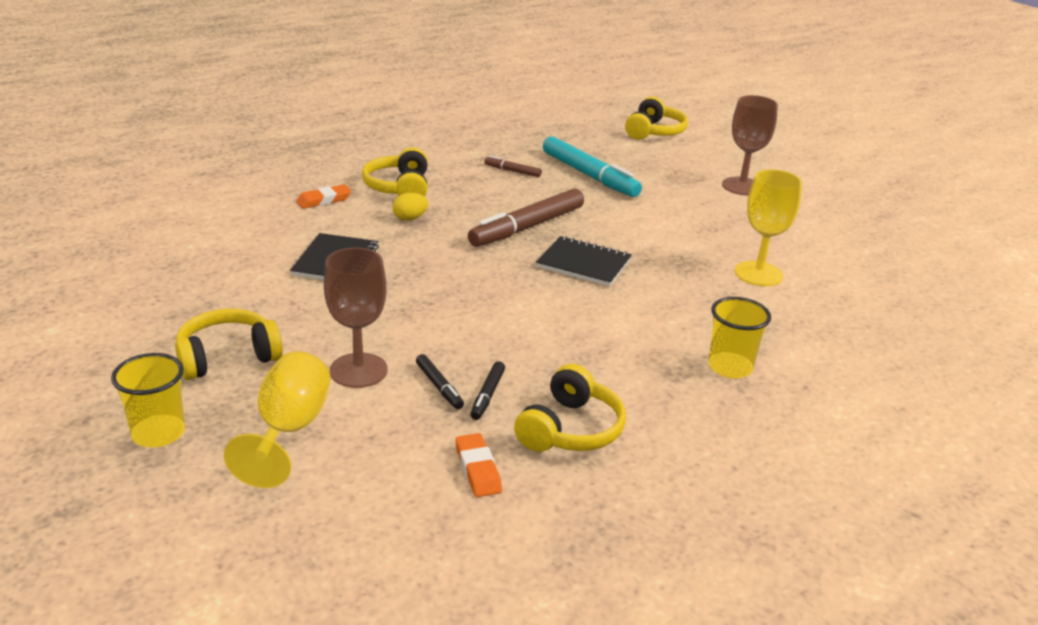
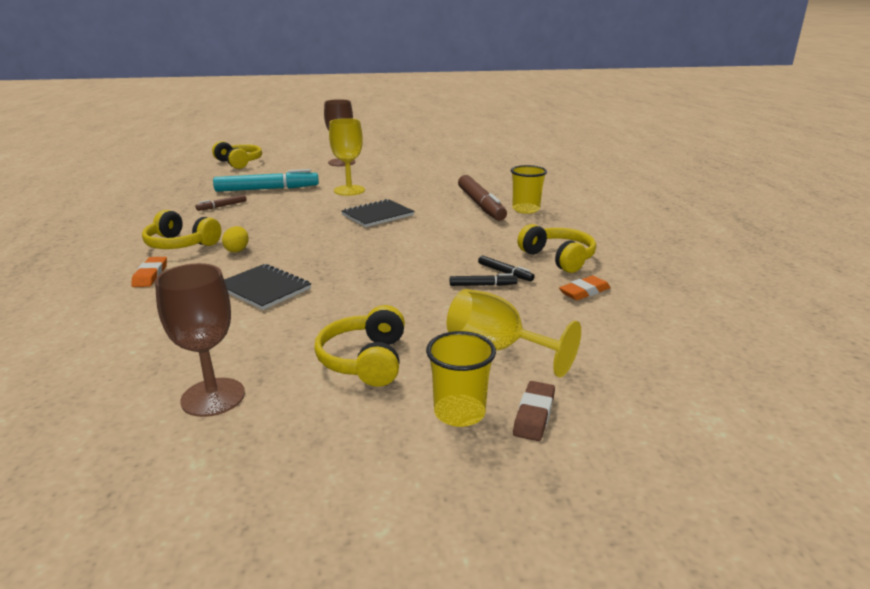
camera: 60 degrees left, 5 degrees down
(171, 479) = (534, 415): none -> brown eraser
(358, 370) = (438, 308): brown goblet -> brown goblet (213, 397)
(477, 469) = (584, 292): orange eraser -> orange eraser turned 45 degrees counterclockwise
(527, 227) = (309, 219): brown marker -> brown marker (481, 205)
(758, 274) = (440, 182): yellow goblet -> yellow goblet (349, 190)

